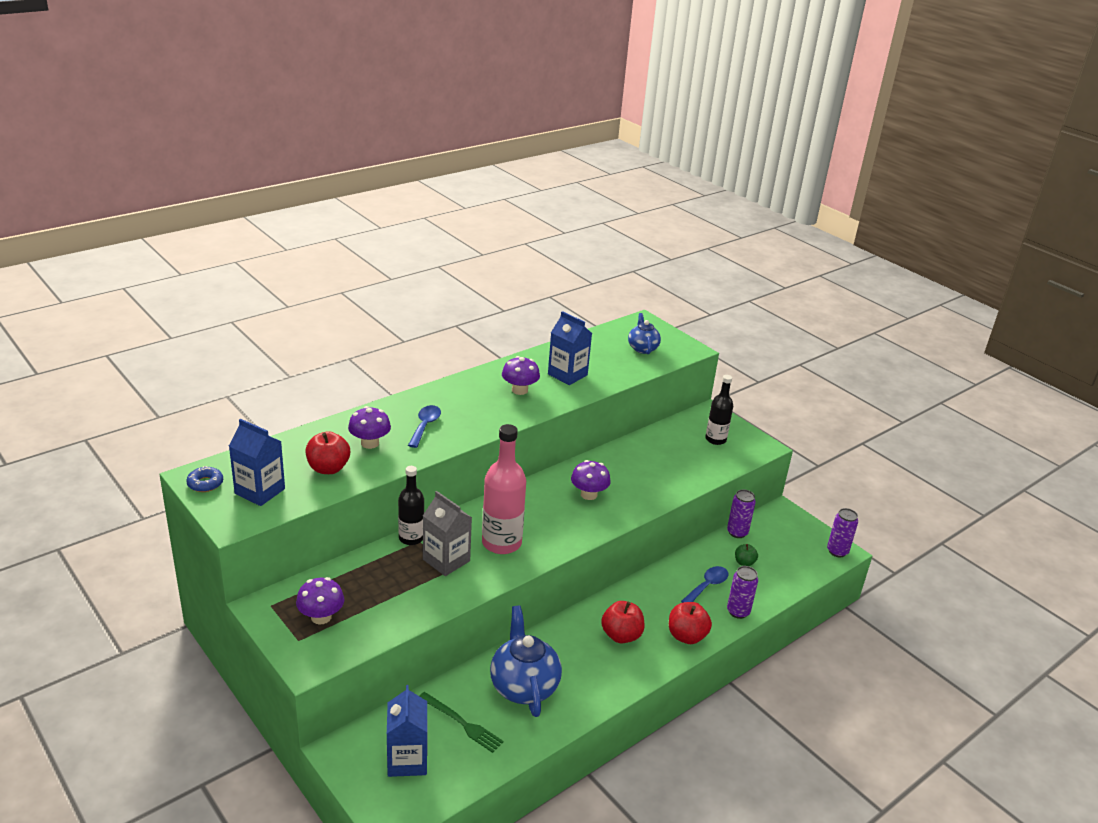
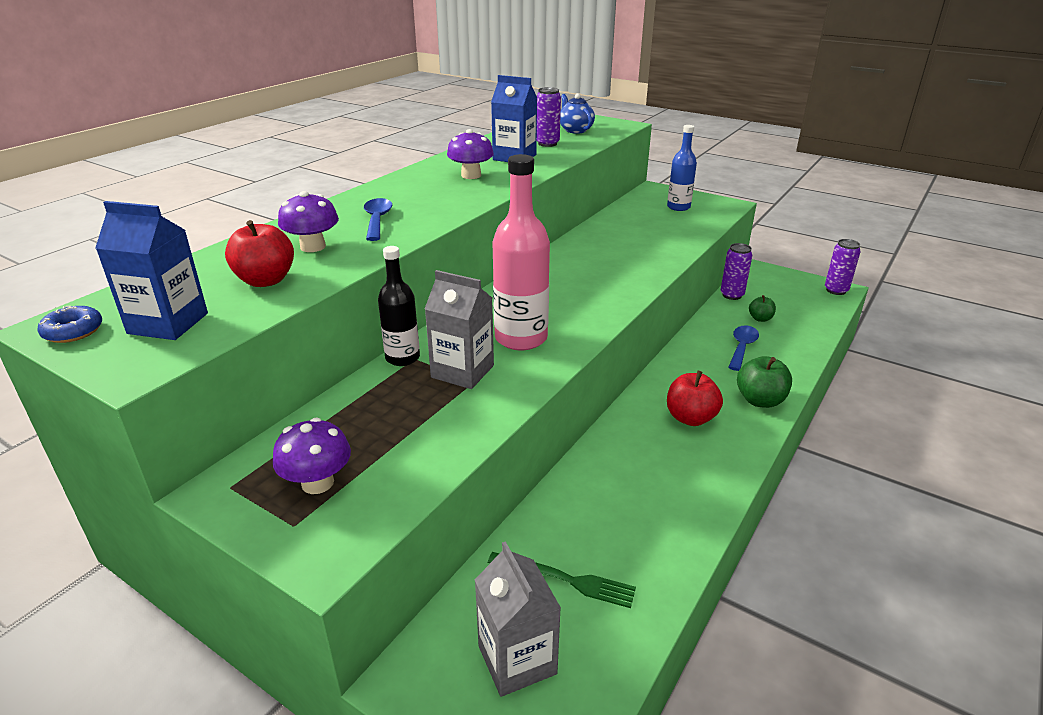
camera: 15 degrees left, 0 degrees up
(407, 760) = (517, 660): blue carton -> grey carton
(524, 686) = (617, 507): blue teapot -> none
(589, 494) = (588, 273): purple mushroom -> none
(686, 636) = (760, 400): red apple -> green apple
(715, 439) = (678, 207): black bottle -> blue bottle
(738, 611) = (792, 363): purple can -> purple can (547, 144)

